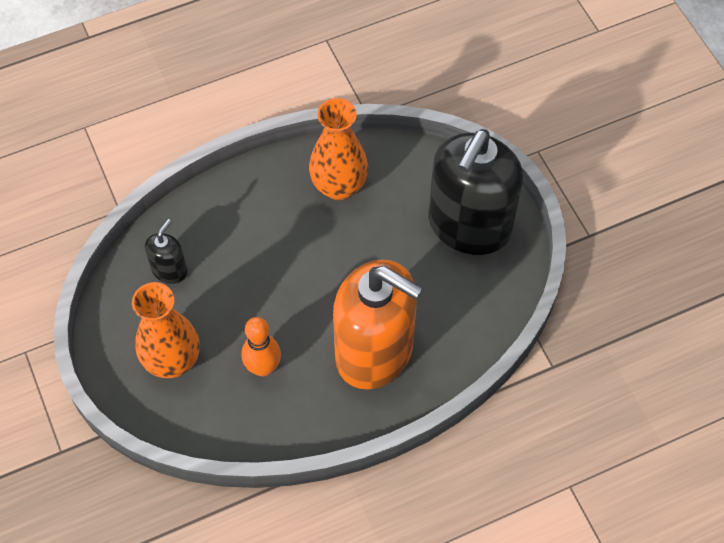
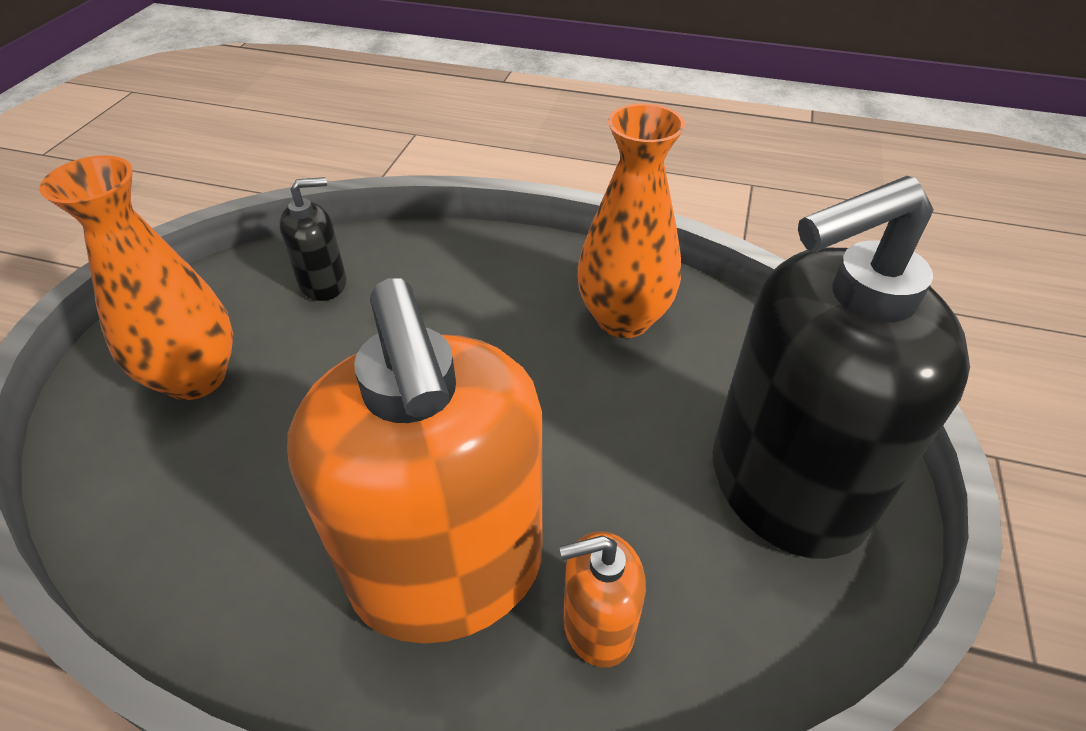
camera: 40 degrees right, 15 degrees down
(263, 367) = (278, 468): orange bowling pin -> none
(444, 330) = (597, 625): none -> orange soap dispenser

